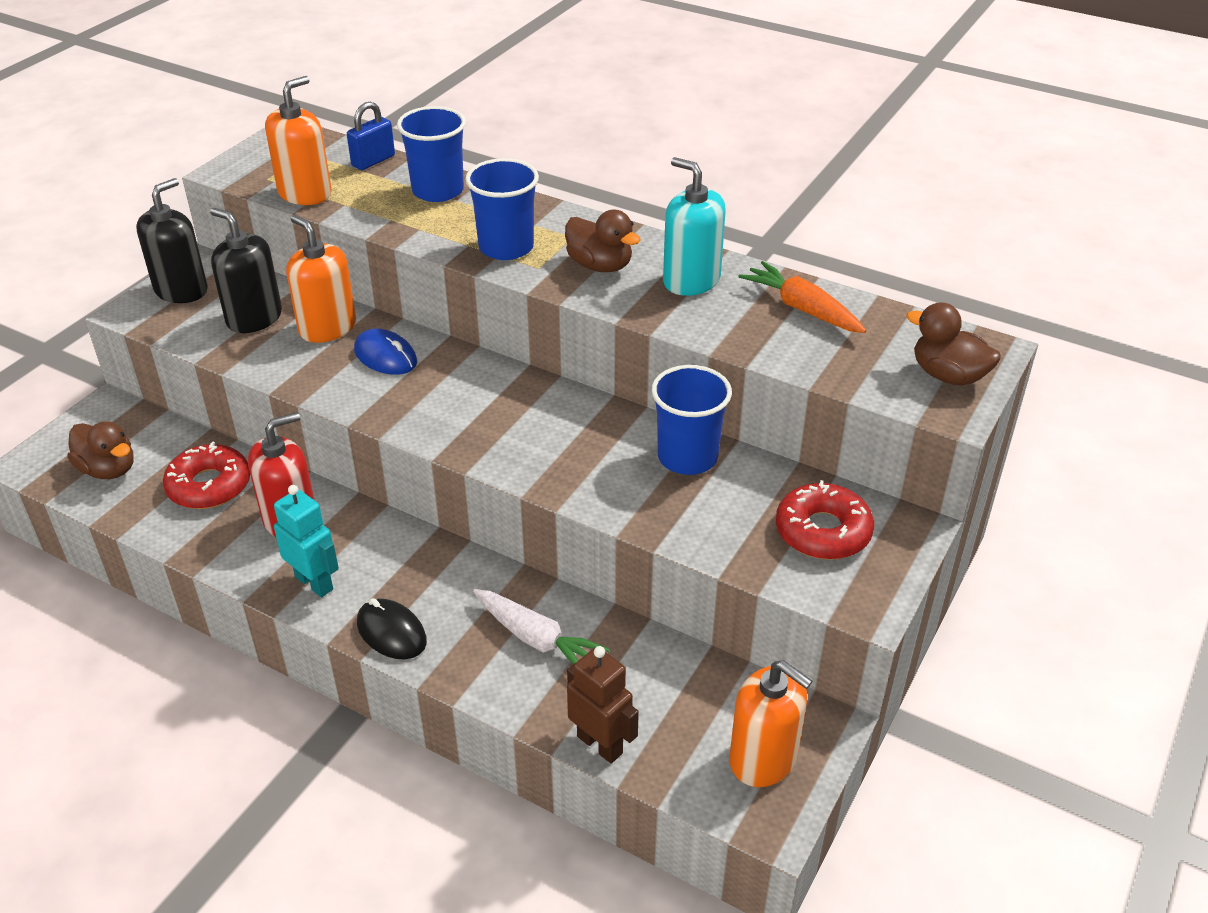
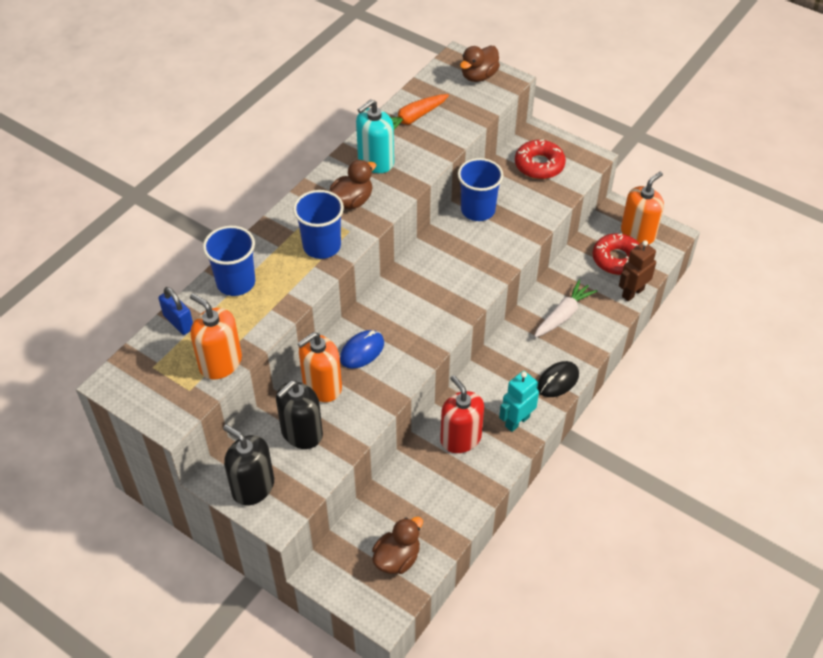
camera: 85 degrees left, 10 degrees up
(209, 486) = (421, 490): red donut -> red donut (617, 259)

